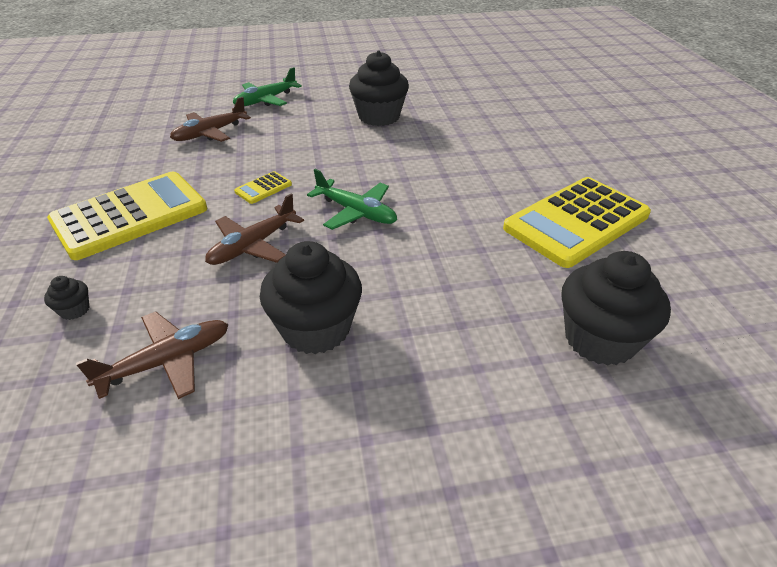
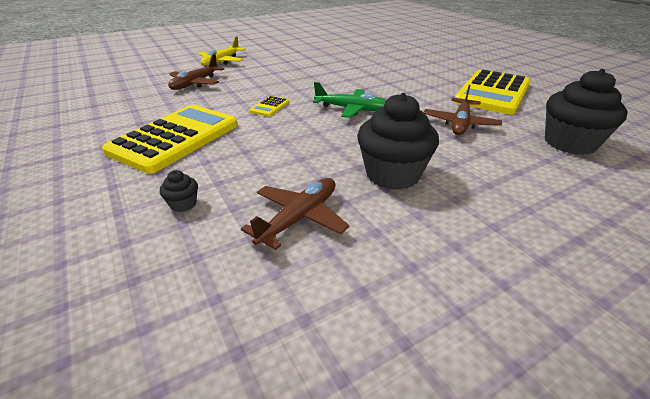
camera: 20 degrees left, 5 degrees down
(253, 245) = (296, 138): brown plane -> brown plane (460, 123)
(266, 100) = (221, 61): green plane -> yellow plane
(379, 117) = (314, 61): black cupcake -> none

